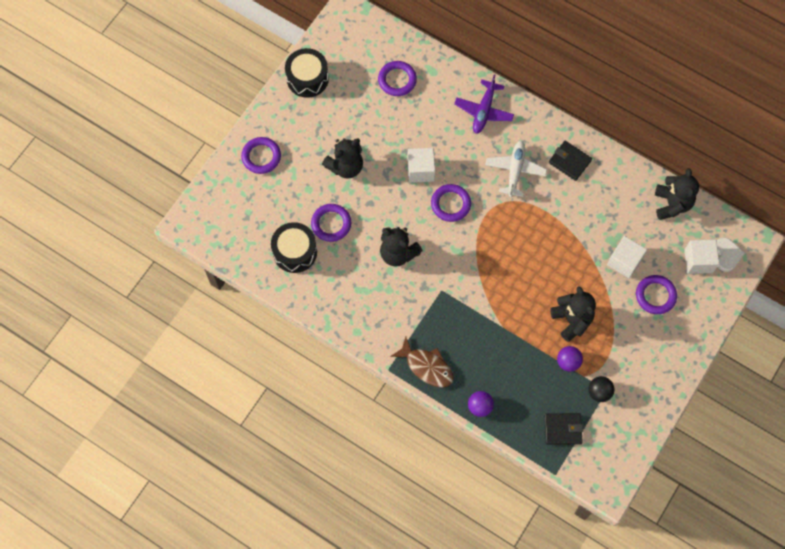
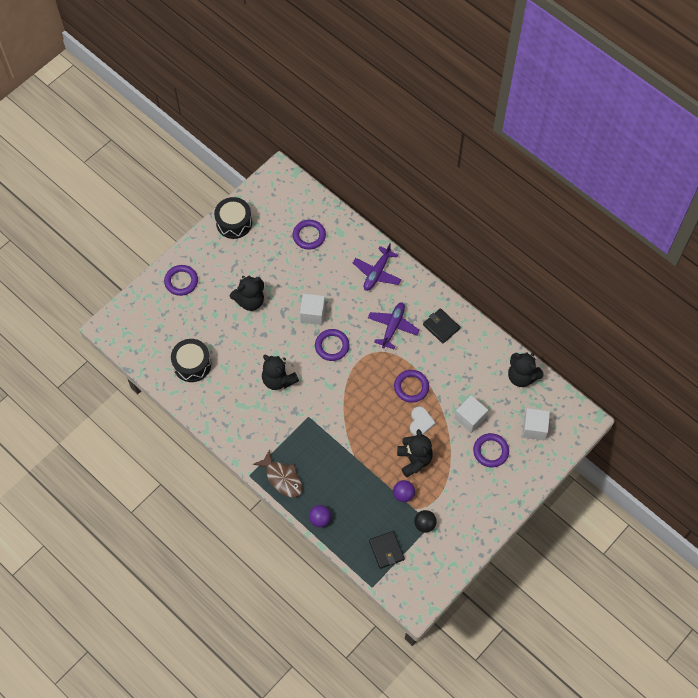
camera: 10 degrees right, 5 degrees down
(331, 224) = (227, 346): purple ring -> purple ring (411, 387)
(515, 171) = (393, 327): white plane -> purple plane
(563, 429) = (386, 550): black wallet -> black wallet turned 60 degrees clockwise
(672, 204) = (522, 376): black teddy bear -> black teddy bear turned 120 degrees clockwise
(727, 255) = (560, 427): white heart -> white heart (420, 422)

